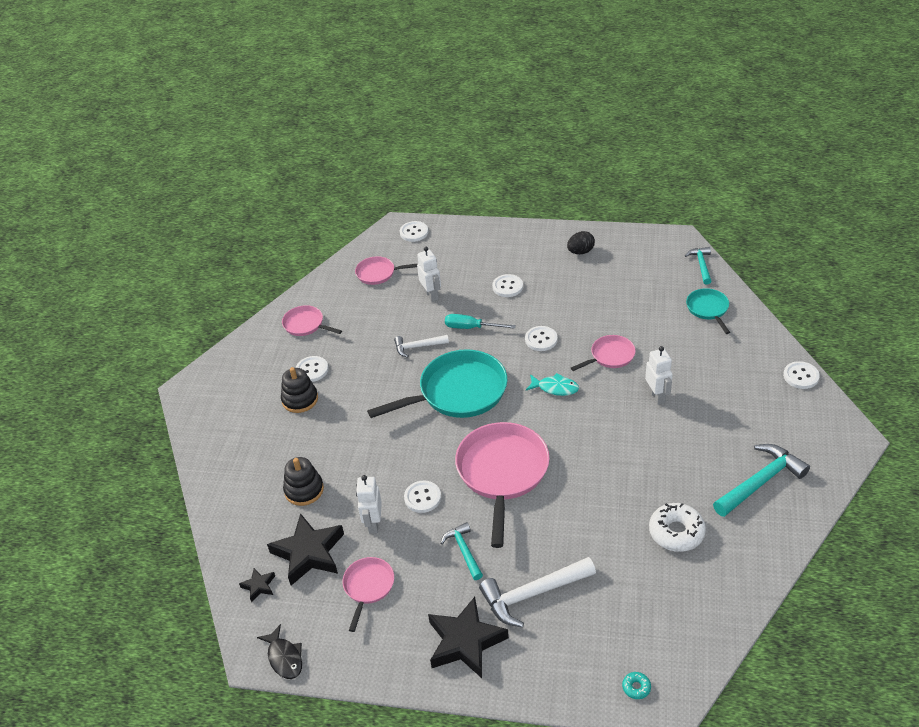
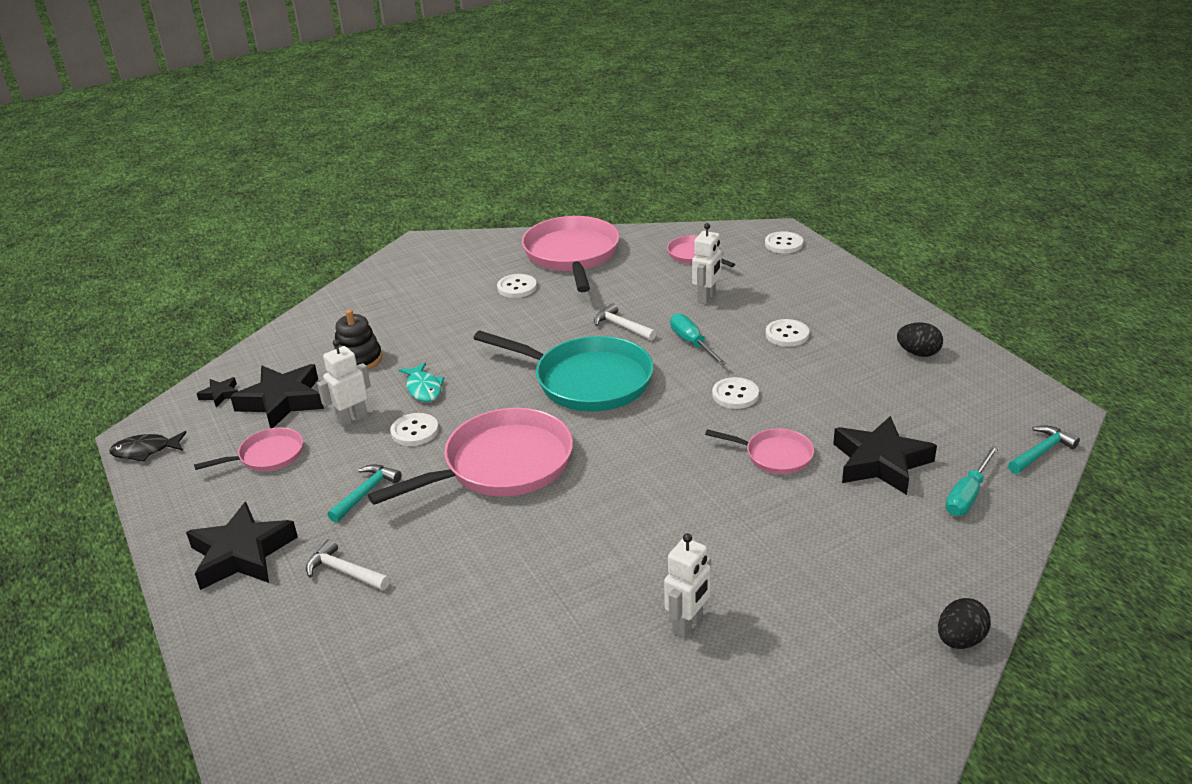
camera: 50 degrees right, 10 degrees down
(284, 657) = (145, 451): black fish -> black fish turned 60 degrees clockwise
(300, 399) = (471, 300): black stacking toy -> none
(306, 325) = (572, 255): pink pan -> pink pan, size x1.96
(533, 594) = (344, 571): white hammer -> white hammer, size x0.59
(555, 388) = (671, 440): turquoise fish -> turquoise fish (423, 388)
(636, 687) = (265, 723): turquoise donut -> none
(655, 322) = (880, 462): none -> black star
(657, 396) = (753, 523): white robot -> white robot (688, 624)
(676, 532) = (541, 646): white donut -> none
(708, 309) = (968, 495): turquoise pan -> turquoise screwdriver
(760, 482) = (708, 688): turquoise hammer -> none
(801, 376) = (960, 640): white button -> black egg

